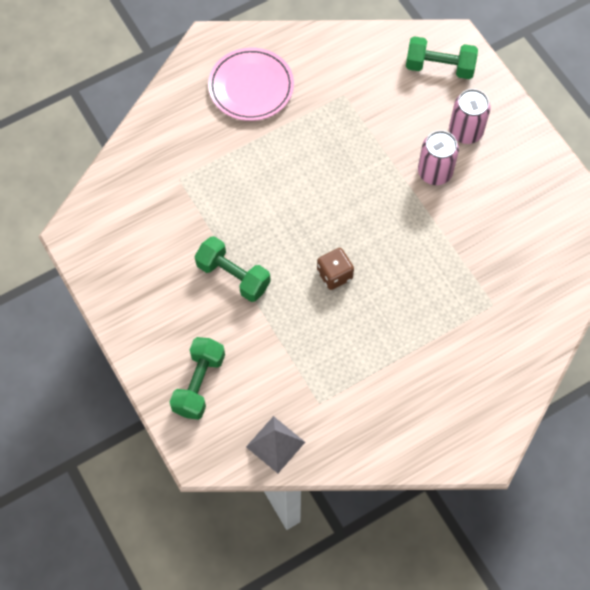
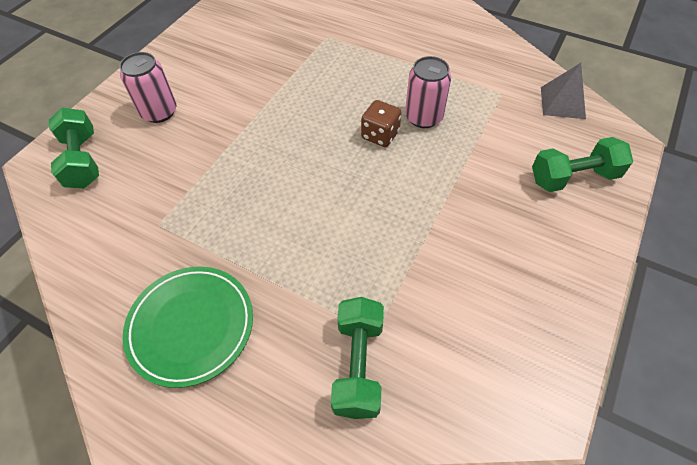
camera: 120 degrees left, 10 degrees down
(233, 276) = (448, 209): green dumbbell -> green dumbbell (358, 365)
(251, 87) = (191, 326): pink plate -> green plate
(435, 172) = (219, 114): pink can -> pink can (423, 117)

